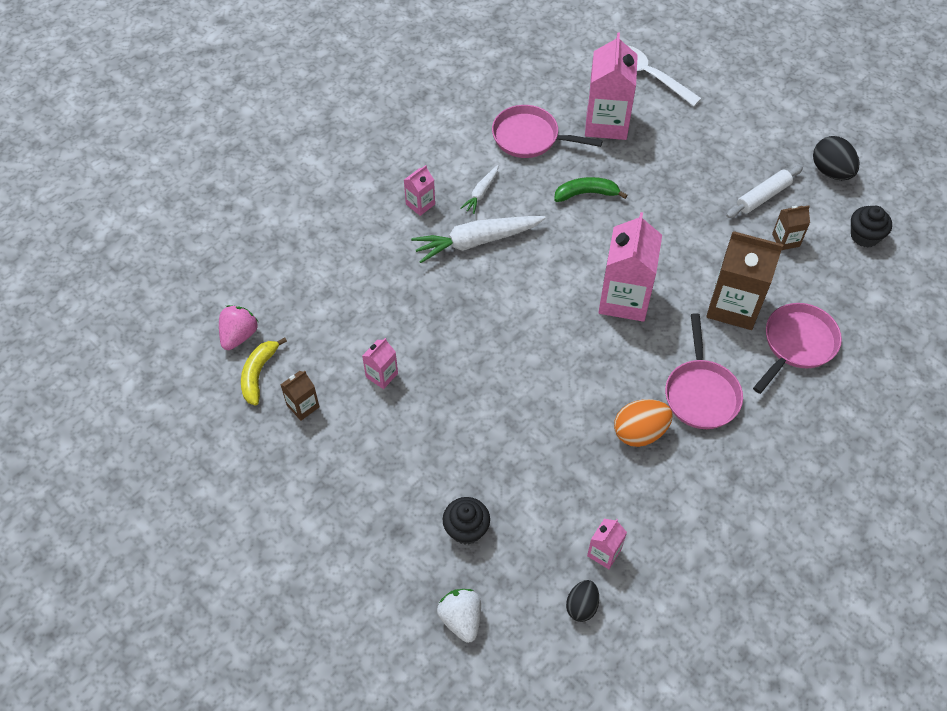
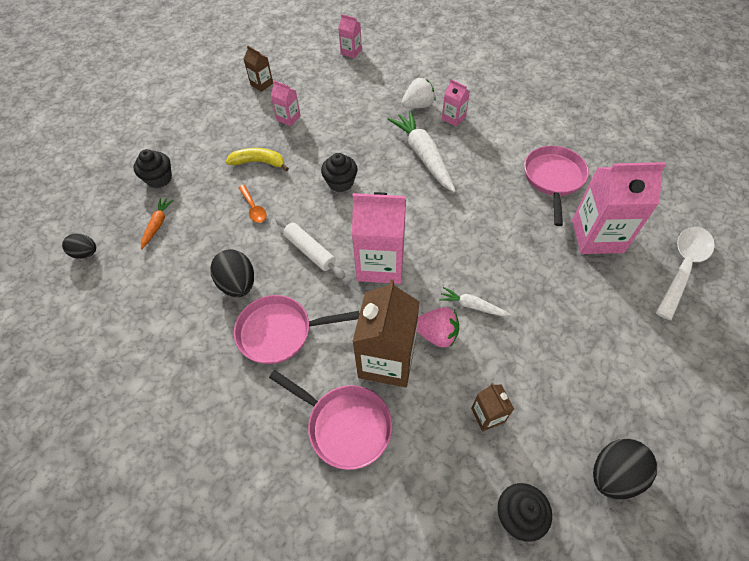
camera: 85 degrees right, 0 degrees up
(239, 335) = (316, 47): pink strawberry -> pink strawberry (436, 334)
(258, 374) = (286, 60): yellow banana -> yellow banana (259, 162)
(461, 619) = (90, 183): white strawberry -> white strawberry (418, 105)
(481, 193) = (477, 153): white carrot -> white carrot (472, 306)
(505, 325) = (340, 182): none -> black cupcake
(532, 417) = (253, 208): none -> orange spoon
(546, 524) = (157, 225): none -> orange carrot
(586, 193) = (499, 226): green banana -> none
(604, 552) = (128, 265): pink carton -> pink carton (351, 52)
(640, 432) = (238, 284): orange egg -> black egg
(763, 197) = (545, 390): white rolling pin -> white rolling pin (310, 251)

